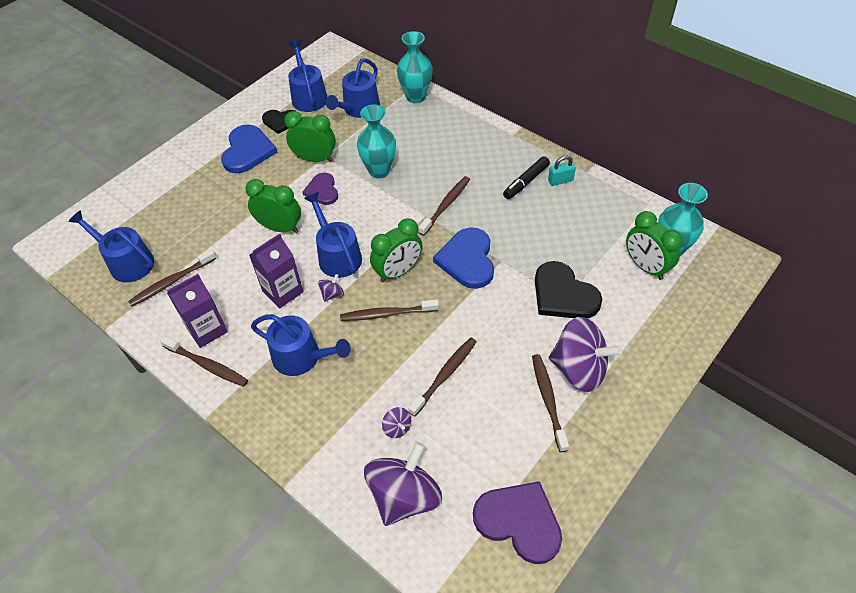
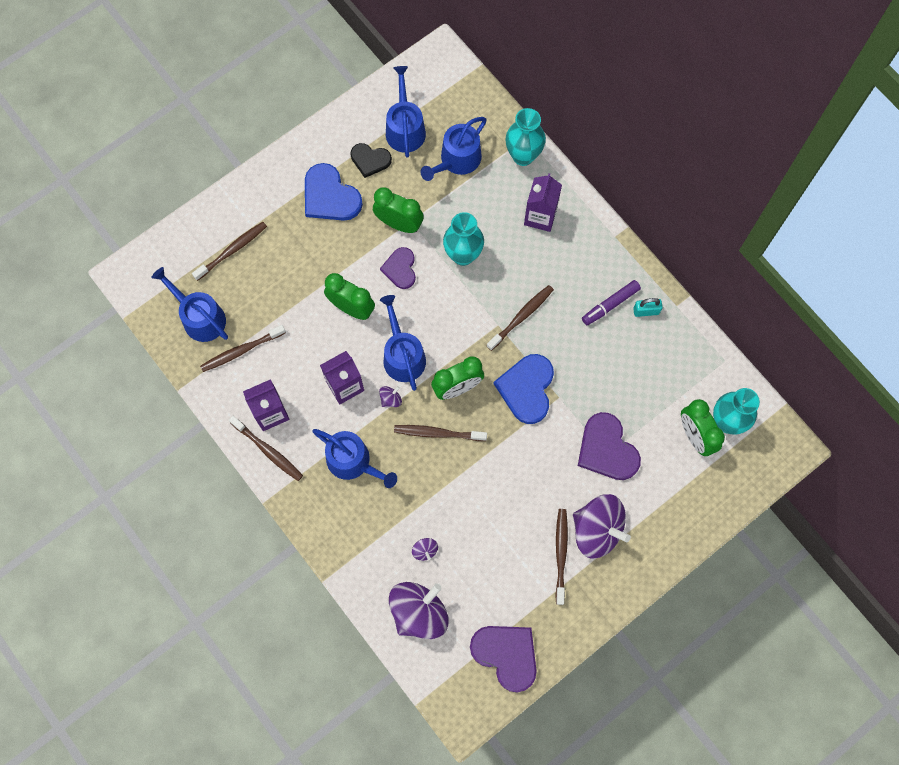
camera: 10 degrees right, 20 degrees up
(247, 151) = (330, 196): blue heart -> blue heart turned 120 degrees clockwise
(442, 132) = (540, 216): none -> purple carton
(444, 375) = (476, 509): brown toothbrush -> brown toothbrush (232, 250)
(526, 182) = (610, 305): black marker -> purple marker
(563, 294) = (607, 449): black heart -> purple heart

